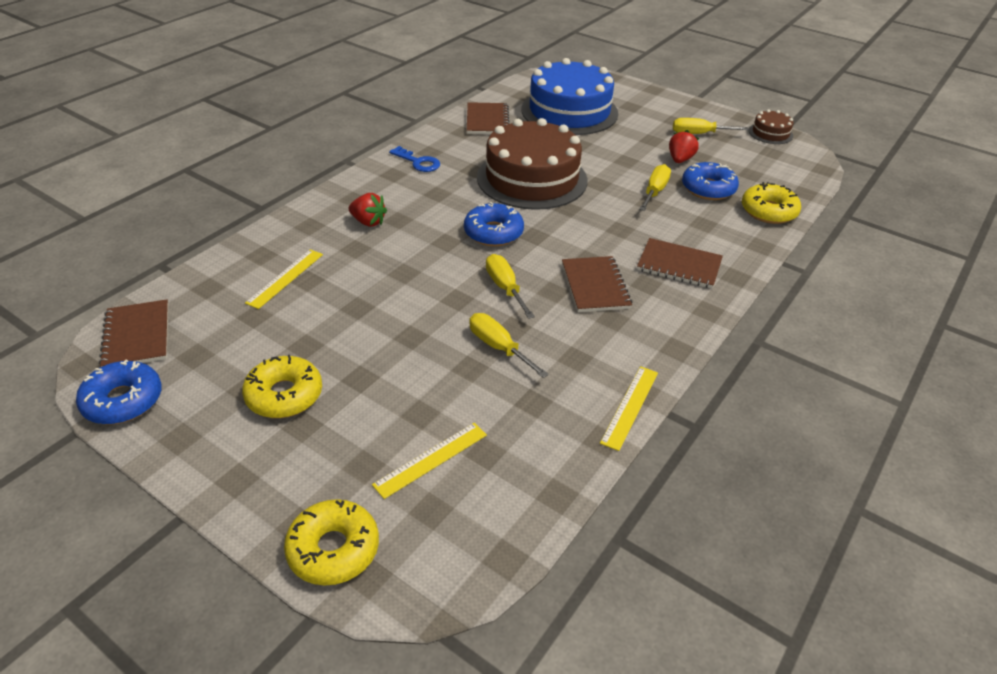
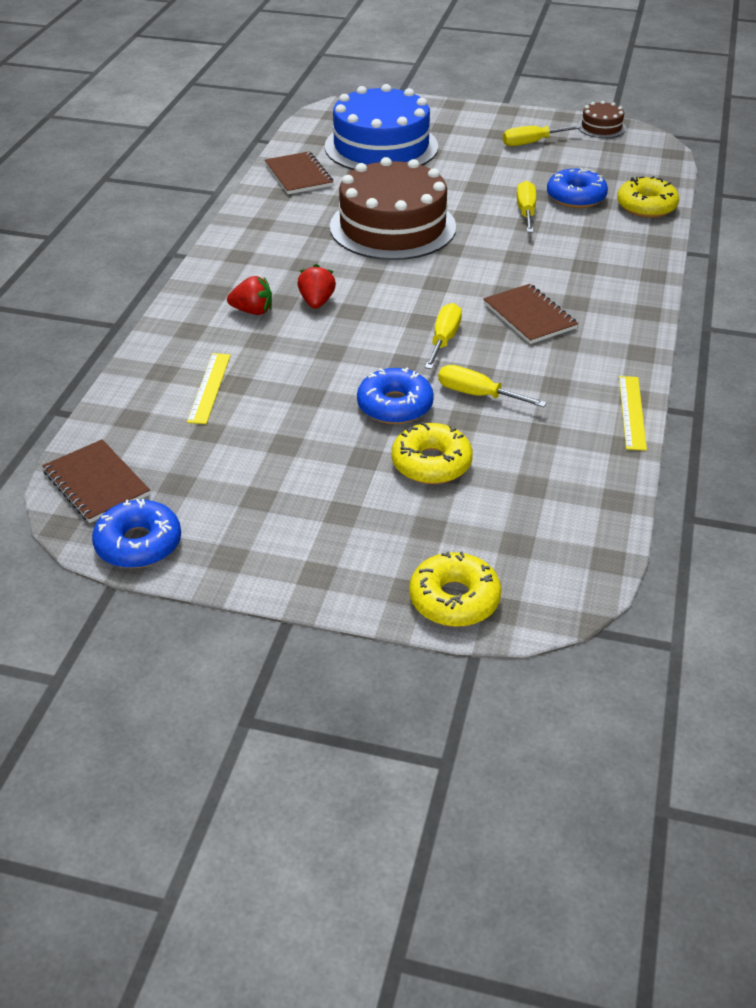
camera: 20 degrees left, 0 degrees up
(284, 395) = (302, 492): yellow donut -> yellow donut (431, 463)
(418, 162) = (257, 237): blue key -> none
(431, 459) = (486, 505): yellow ruler -> none
(493, 233) = (393, 290): blue donut -> blue donut (395, 406)
(505, 288) = (444, 340): yellow screwdriver -> yellow screwdriver turned 60 degrees clockwise
(679, 265) = (595, 277): brown notebook -> none
(680, 160) = (530, 174): red strawberry -> red strawberry (316, 302)

